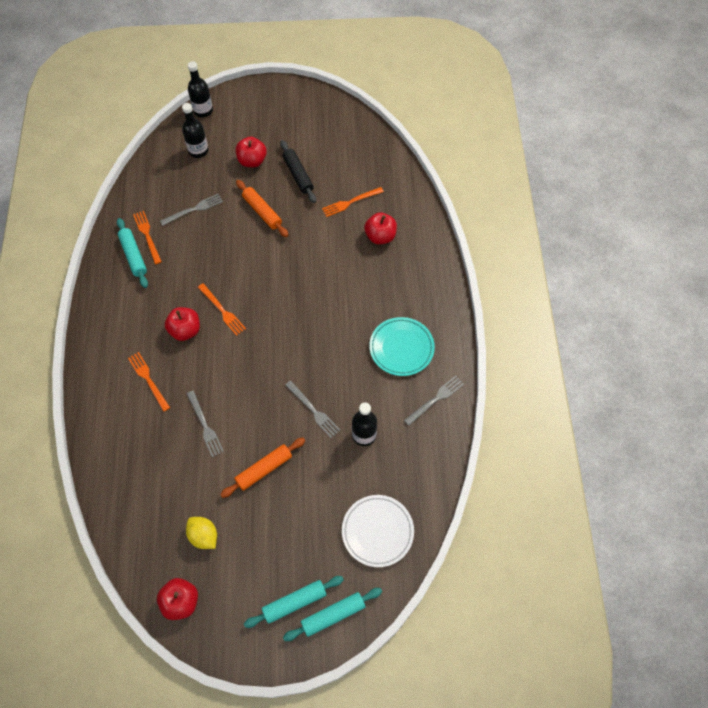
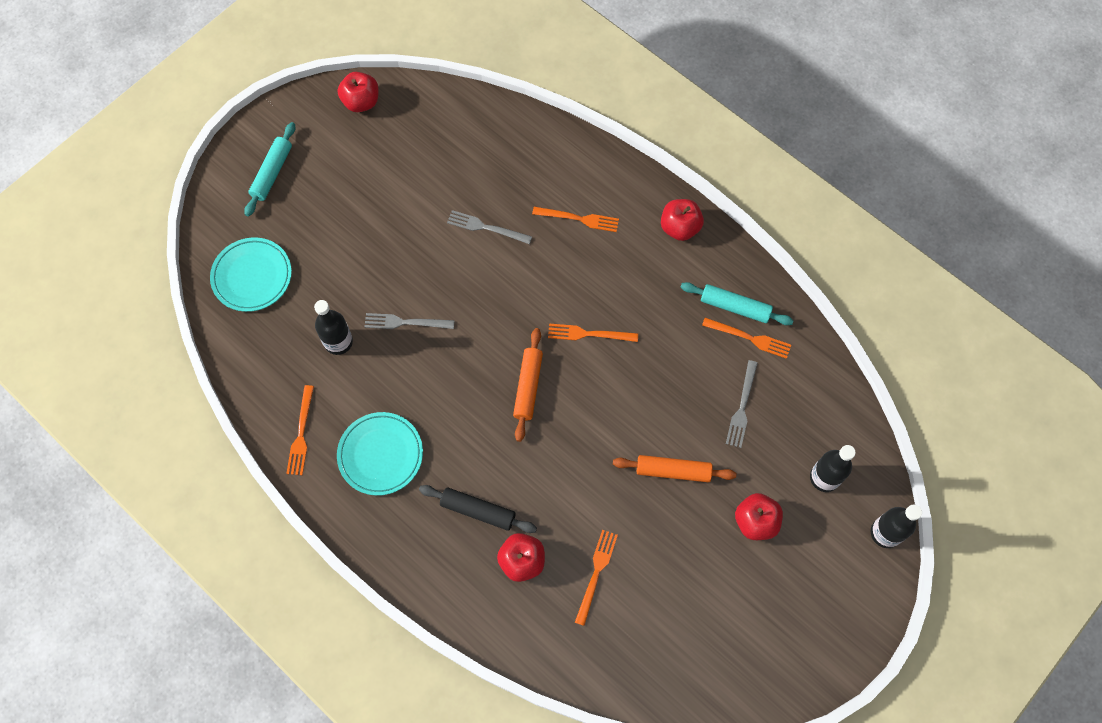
camera: 135 degrees right, 5 degrees up
(185, 330) = (599, 286): red apple -> red apple (679, 228)
(204, 536) = (393, 154): yellow lemon -> none
(264, 469) = (397, 239): orange rolling pin -> orange rolling pin (528, 387)
(298, 175) = (688, 553): black rolling pin -> black rolling pin (478, 511)
(333, 615) = (233, 190): turquoise rolling pin -> none
(377, 531) = (252, 276): white plate -> turquoise plate
(435, 399) = (301, 434): grey fork -> orange fork

